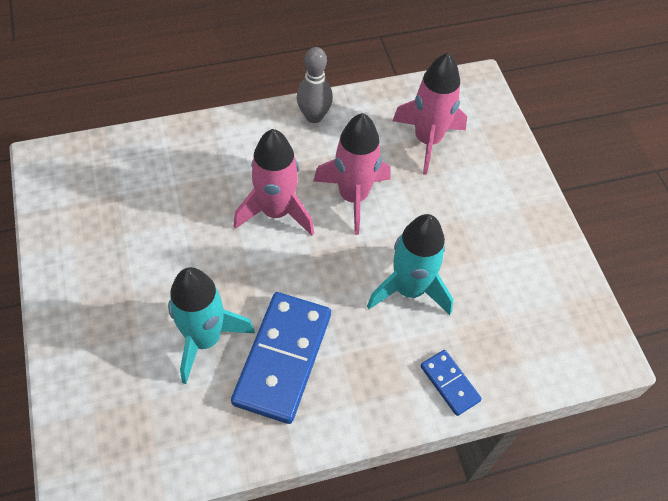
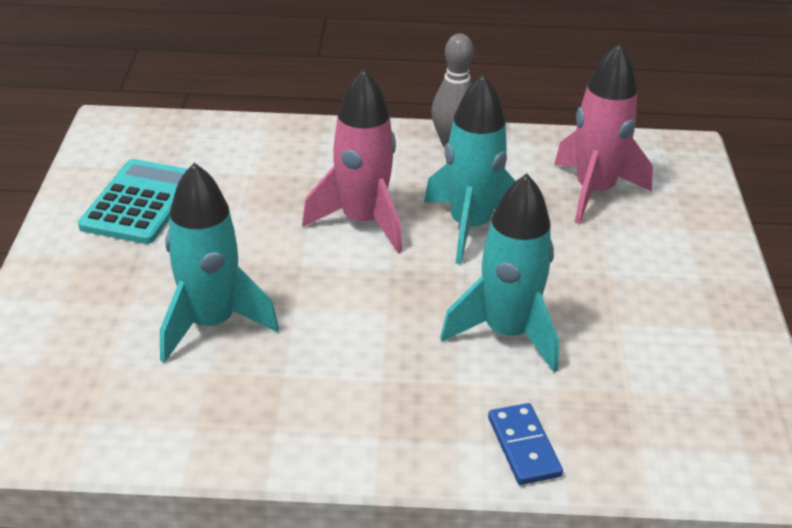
camera: 20 degrees right, 20 degrees down
(103, 236) = (140, 202): none -> turquoise calculator
(282, 358) = (301, 366): blue domino -> none
(353, 197) = (470, 226): pink rocket -> turquoise rocket

